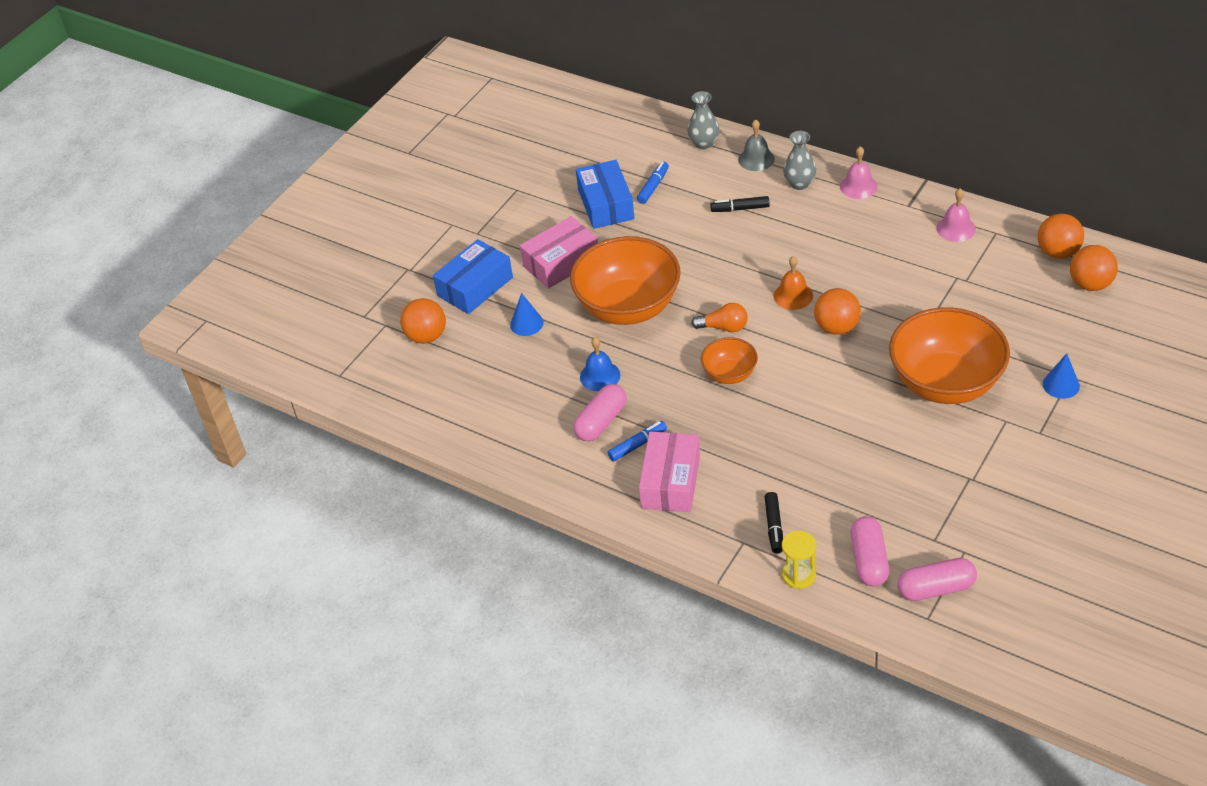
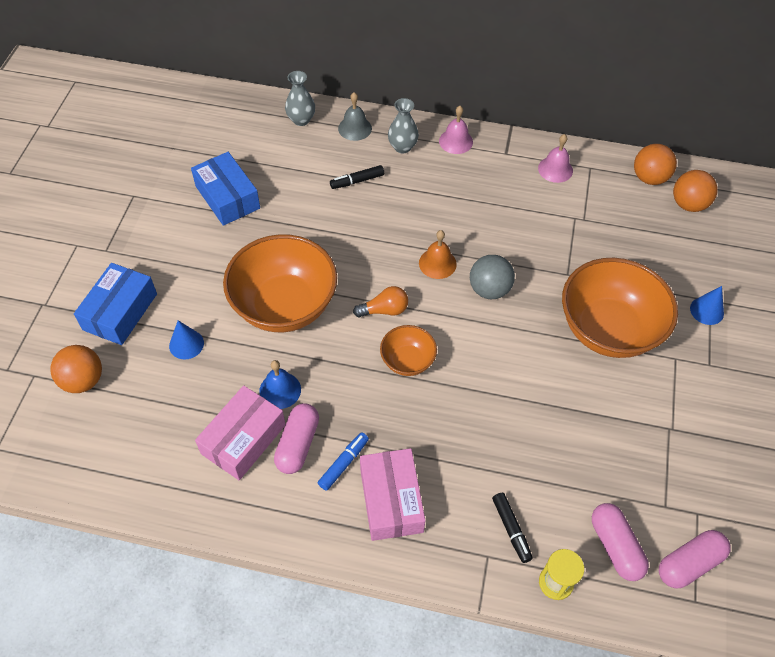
camera: 25 degrees left, 10 degrees up
(561, 262) = (202, 268): pink box -> pink box (243, 439)
(653, 186) = (268, 171): blue marker -> none
(836, 327) = (489, 289): orange ball -> grey ball

